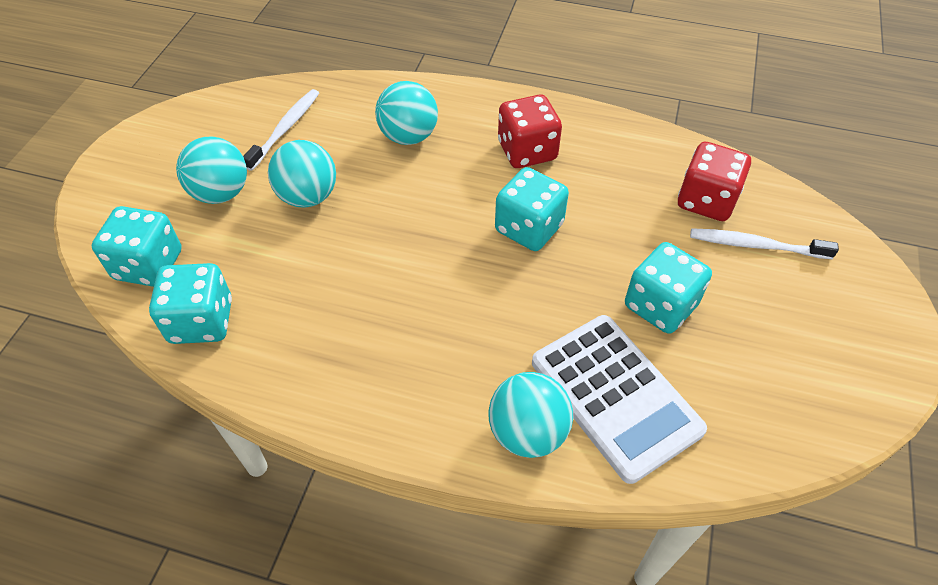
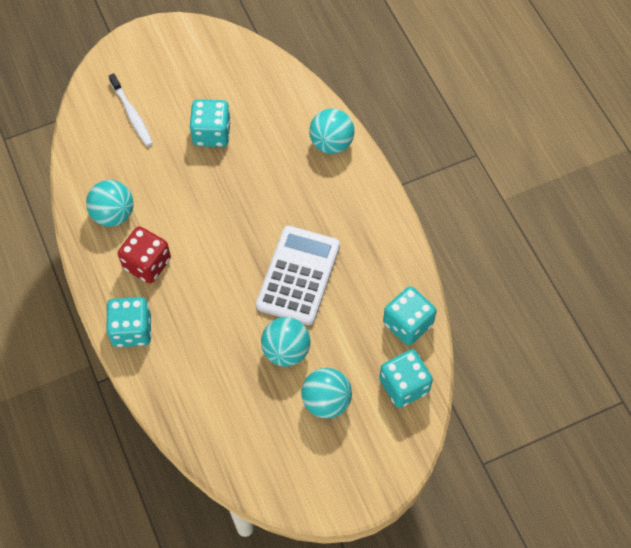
camera: 130 degrees left, 10 degrees up
(285, 129) = (245, 417): white toothbrush -> none
(408, 136) = (189, 338): turquoise ball -> turquoise ball (113, 214)
(529, 228) = (210, 221): turquoise dice -> turquoise dice (132, 330)
(615, 396) = (282, 122): white calculator -> white calculator (298, 275)
(706, 201) = (114, 152): red dice -> none

